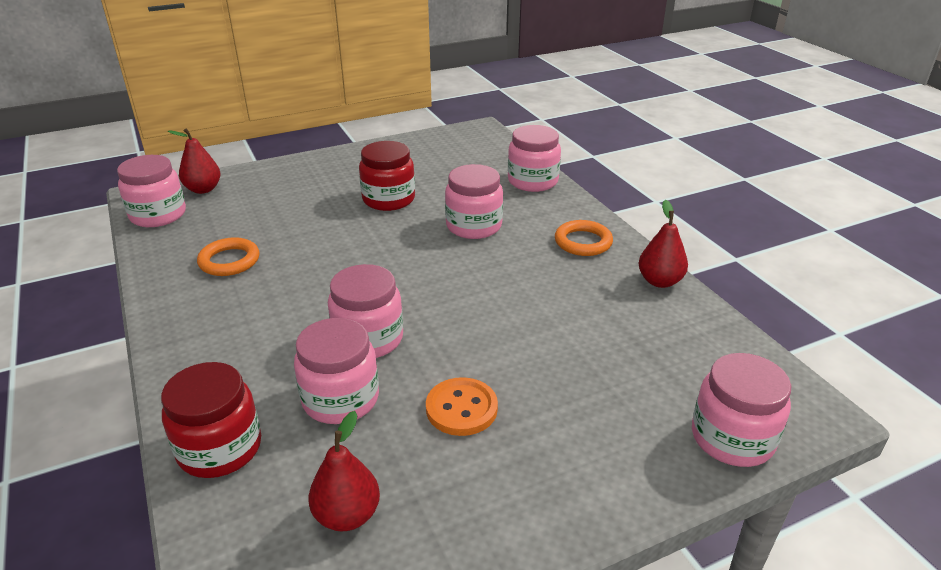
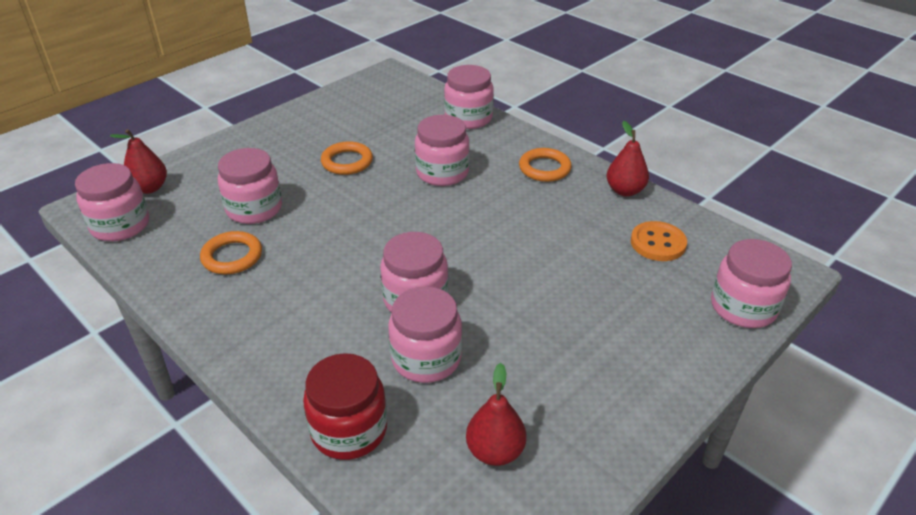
camera: 20 degrees left, 5 degrees up
(277, 224) = (254, 209): none -> pink jar
(388, 199) = (347, 162): red jar -> orange ring
(461, 408) = (532, 339): orange button -> orange button (658, 243)

